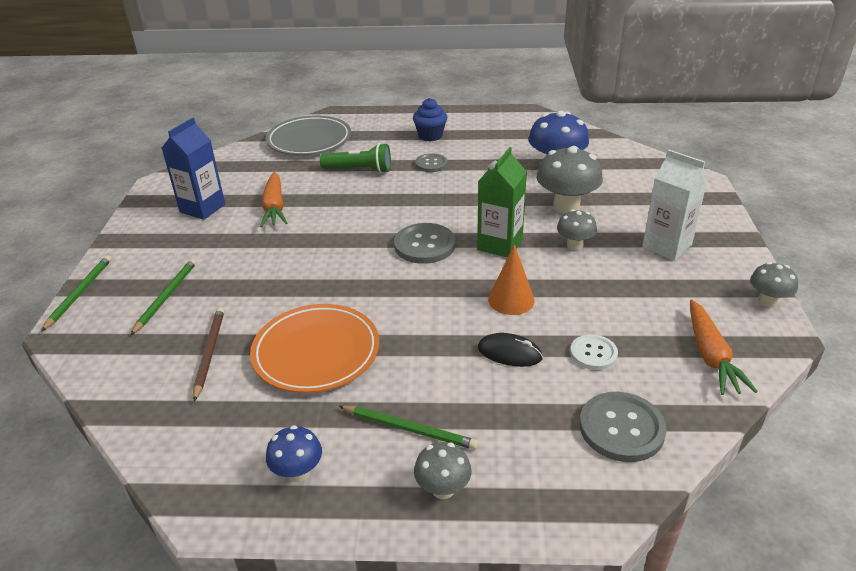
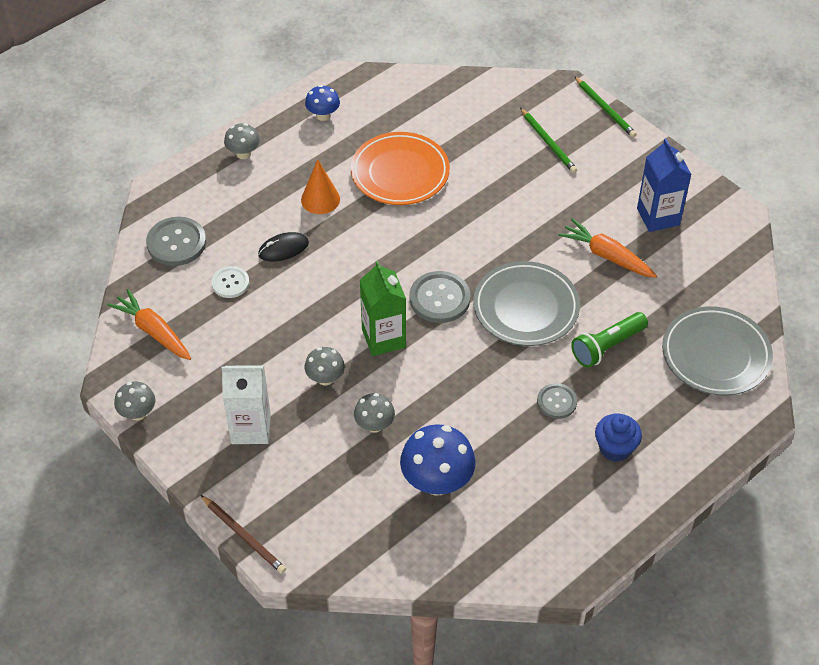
camera: 135 degrees right, 15 degrees up
(209, 353) = (460, 132): brown pencil -> brown pencil (243, 535)
(374, 210) = (526, 307): none -> grey plate
(409, 429) = (292, 168): green pencil -> none
(511, 300) = (322, 290): orange cone -> orange cone (320, 199)
(566, 206) = (374, 425): grey mushroom -> grey mushroom, size x0.57

